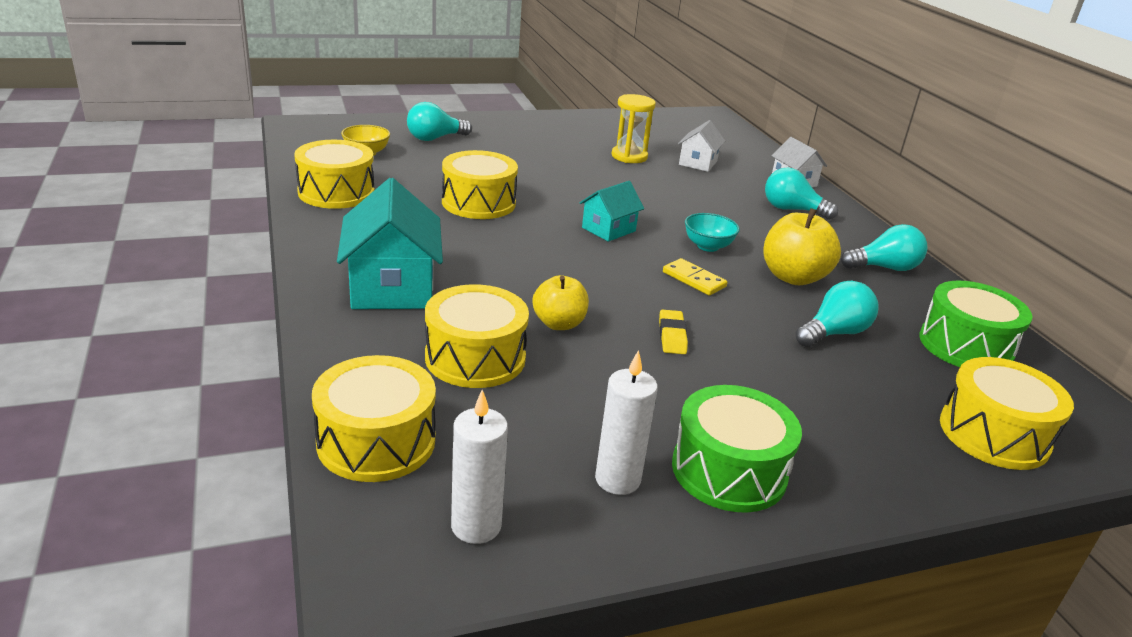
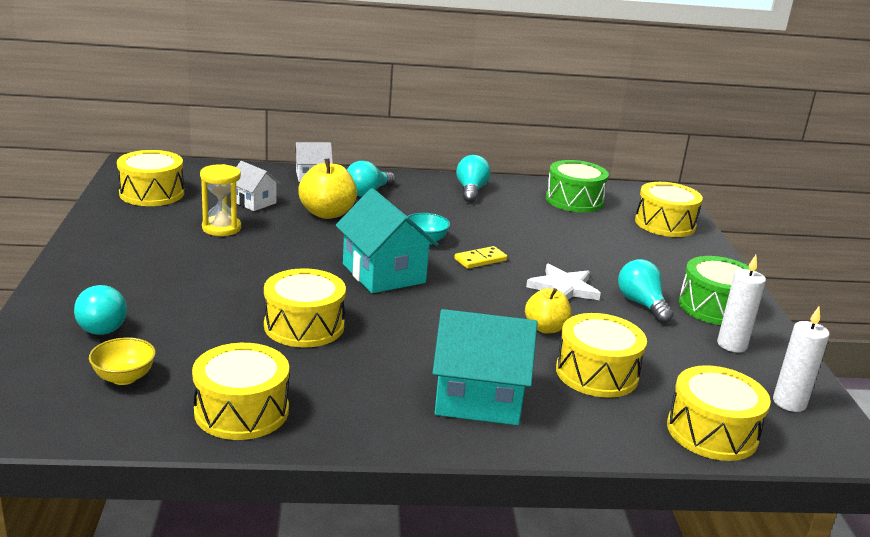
camera: 75 degrees left, 5 degrees down
(608, 229) = (383, 273): turquoise house -> turquoise house, size x1.76
(665, 127) = (152, 193): none -> yellow drum
(672, 336) = (563, 288): yellow eraser -> white star
(793, 277) = (481, 224): yellow apple -> yellow apple (327, 213)
(834, 333) = (559, 233): turquoise light bulb -> turquoise light bulb (642, 304)

